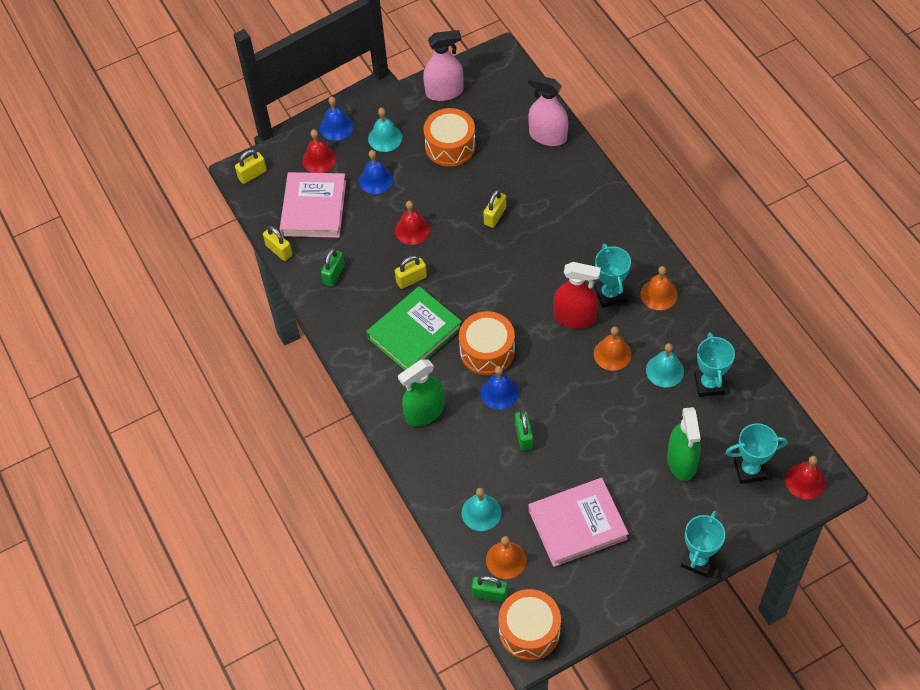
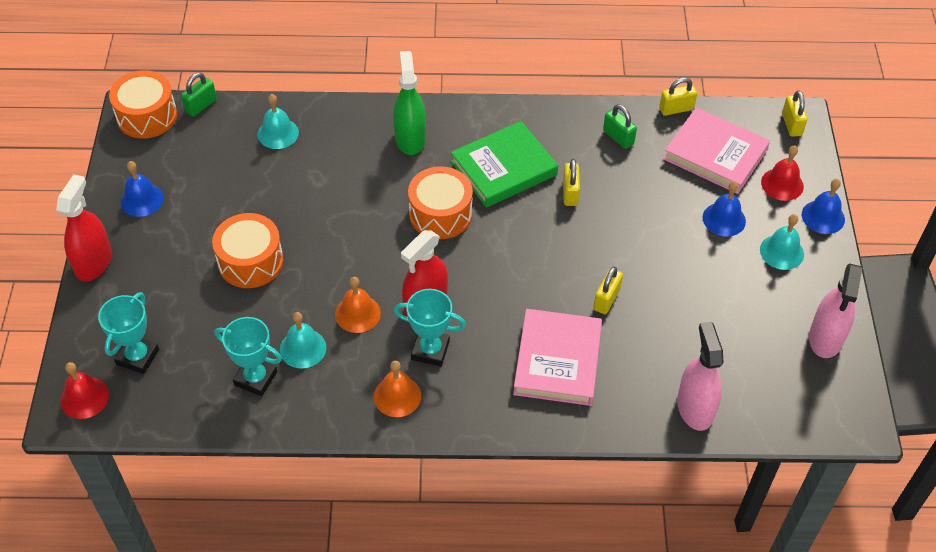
camera: 115 degrees right, 5 degrees down
(412, 230) = (634, 220): red bell -> none
(414, 333) = (503, 168): green book -> green book turned 75 degrees clockwise
(450, 146) = (734, 305): orange drum -> orange drum (250, 261)
(495, 216) = (606, 299): yellow padlock -> yellow padlock turned 60 degrees clockwise
(499, 392) = (387, 201): blue bell -> blue bell (142, 199)
(506, 560) = (220, 129): orange bell -> none
(523, 436) = (326, 197): green padlock -> none
(548, 136) = (695, 408): pink spray bottle -> pink spray bottle turned 60 degrees counterclockwise
(577, 524) = (207, 193): pink book -> pink book (557, 361)
(682, 461) = (195, 305): green spray bottle -> none
(698, 560) = (93, 263): turquoise trophy -> red spray bottle

